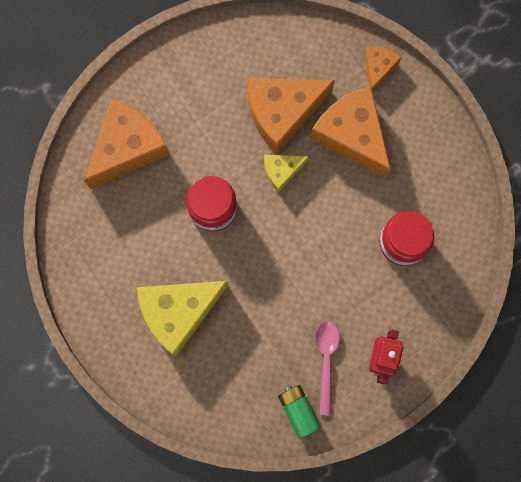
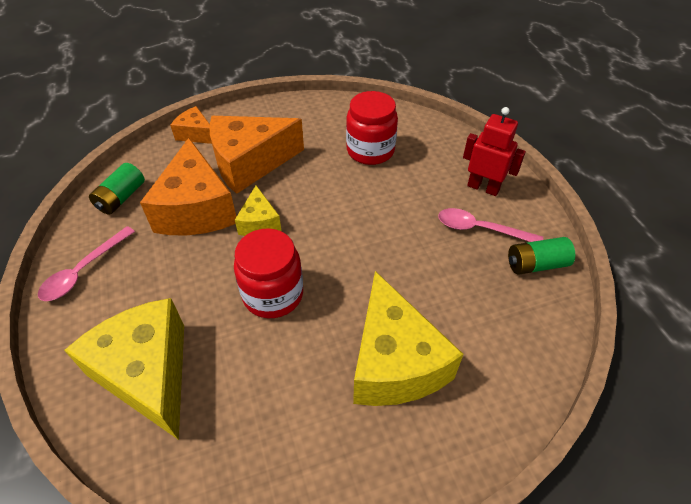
camera: 75 degrees left, 30 degrees down
(128, 148) = (148, 373): orange cheese -> yellow cheese
(196, 58) = (84, 271): none -> pink spoon
(277, 44) = (121, 198): none -> green battery

